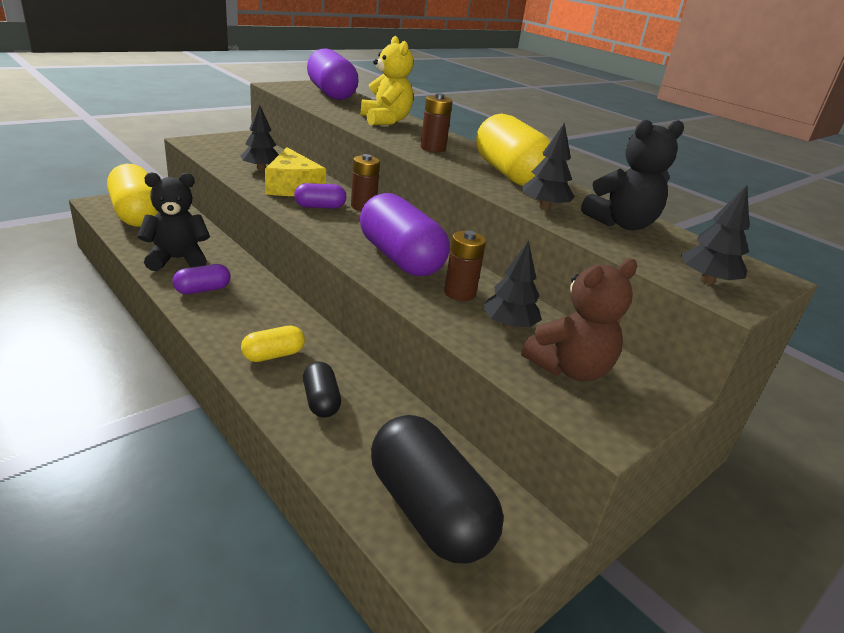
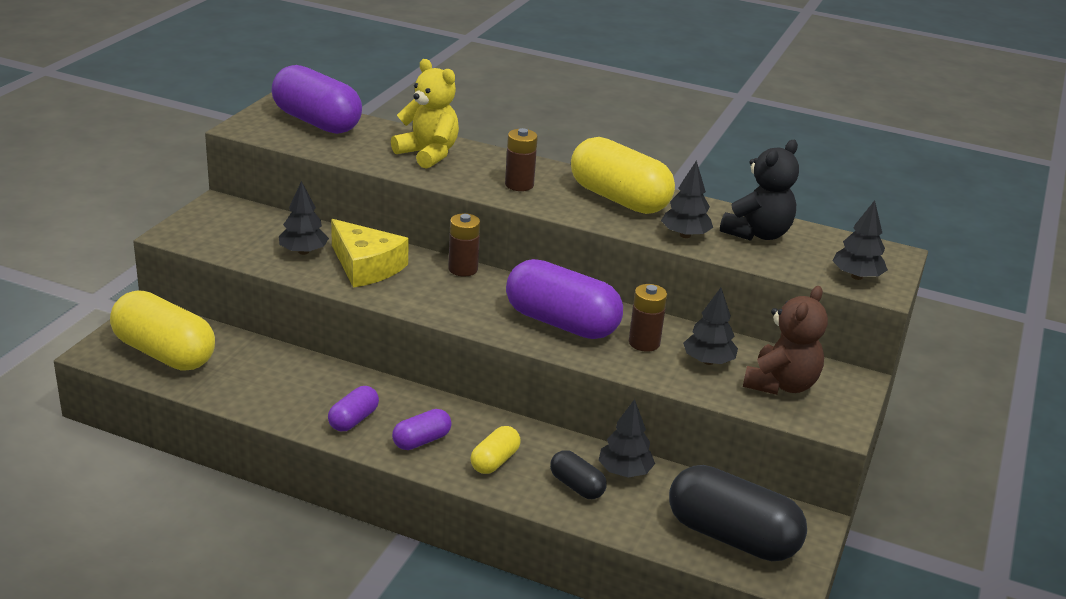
camera: 25 degrees left, 0 degrees up
(177, 259) = (284, 394): black teddy bear -> none
(320, 207) = (424, 285): purple capsule -> purple capsule (421, 441)
(379, 405) = (624, 471): none -> black tree

